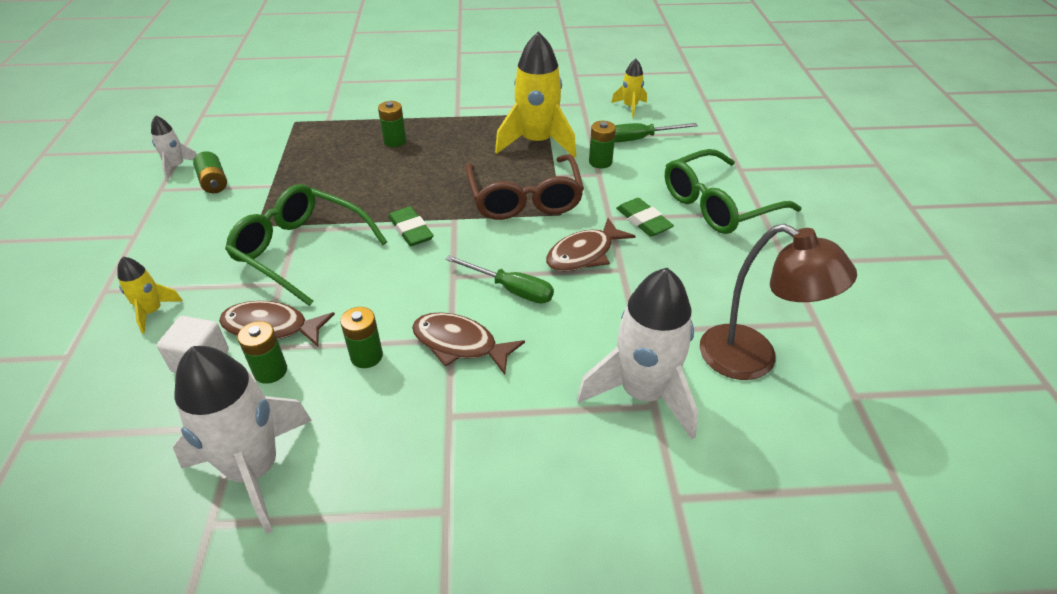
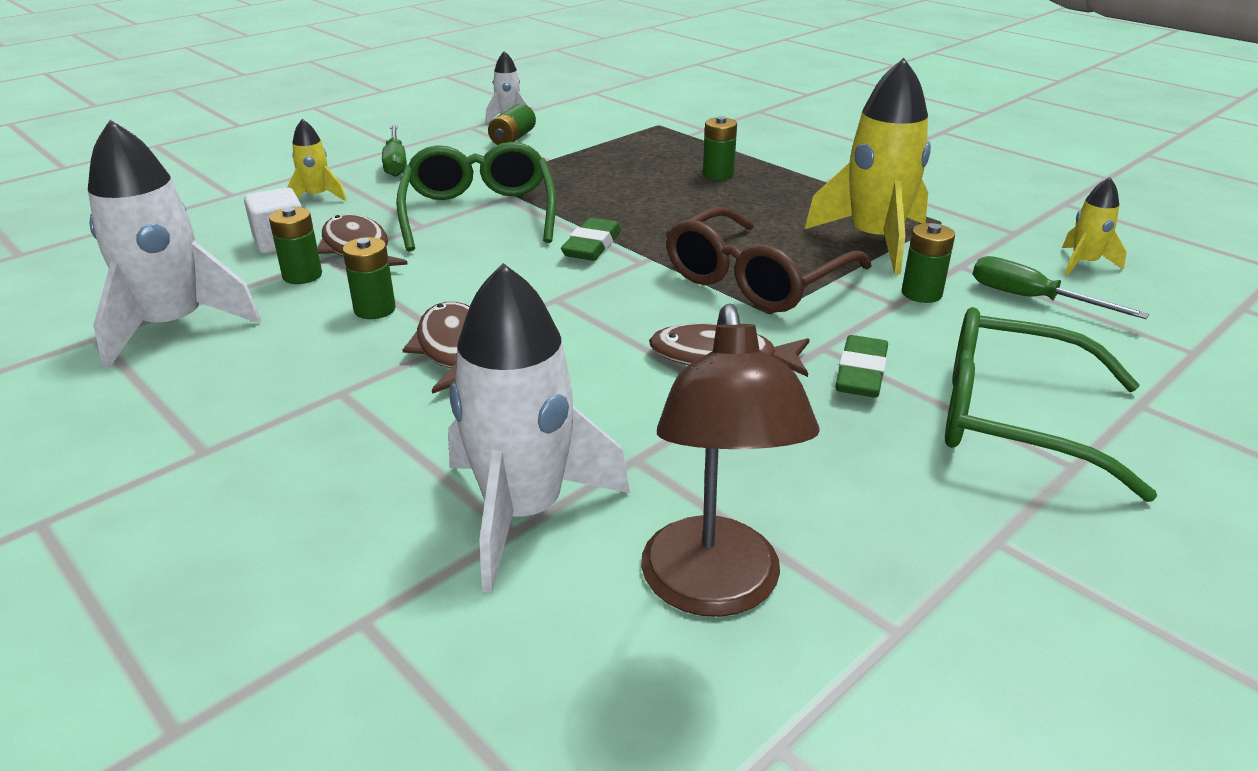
camera: 50 degrees right, 10 degrees down
(511, 289) = (584, 340): green screwdriver -> green screwdriver (395, 163)

